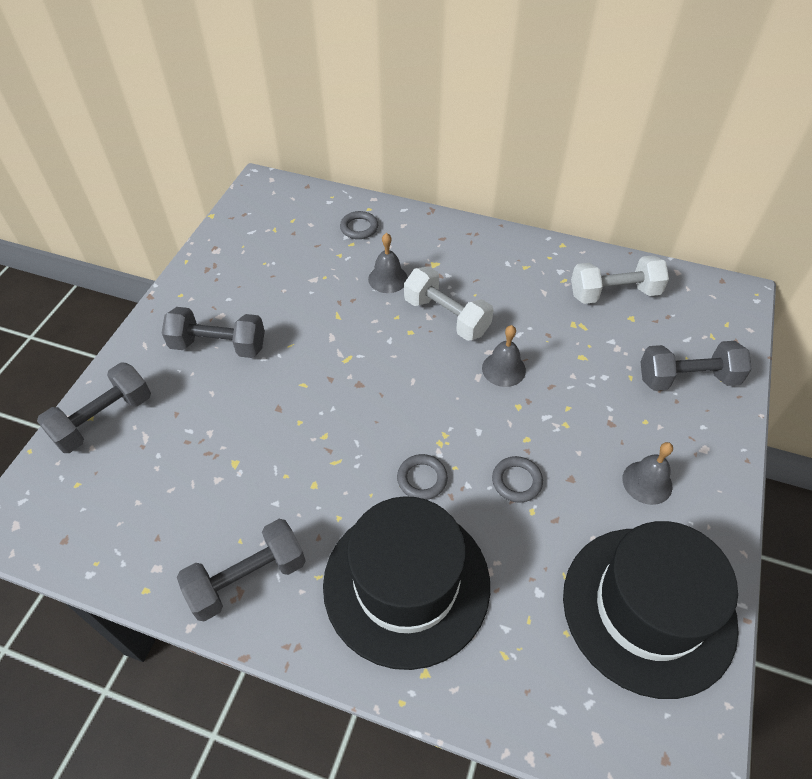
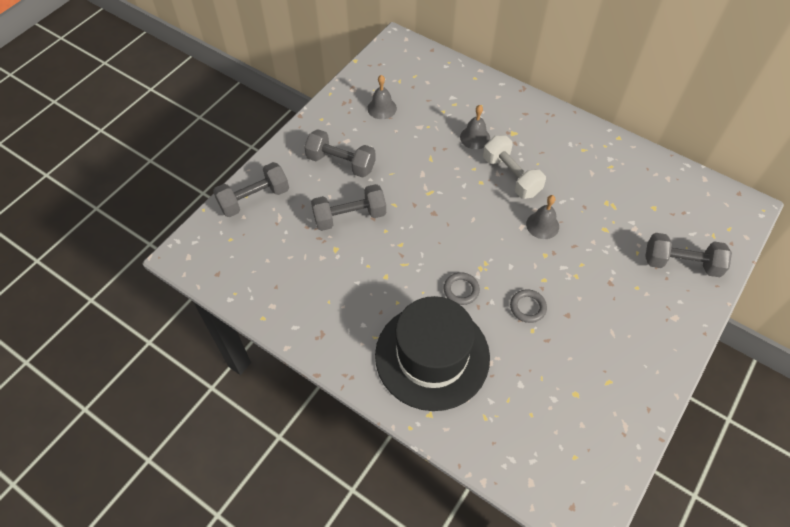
camera: 15 degrees right, 5 degrees up
(247, 579) = (328, 327): grey dumbbell -> grey dumbbell (349, 216)
(359, 228) = (463, 92): grey ring -> none
(614, 293) = (647, 185): white dumbbell -> none
(647, 482) = (622, 330): grey bell -> grey bell (382, 108)
(648, 608) = (593, 414): black hat -> none

